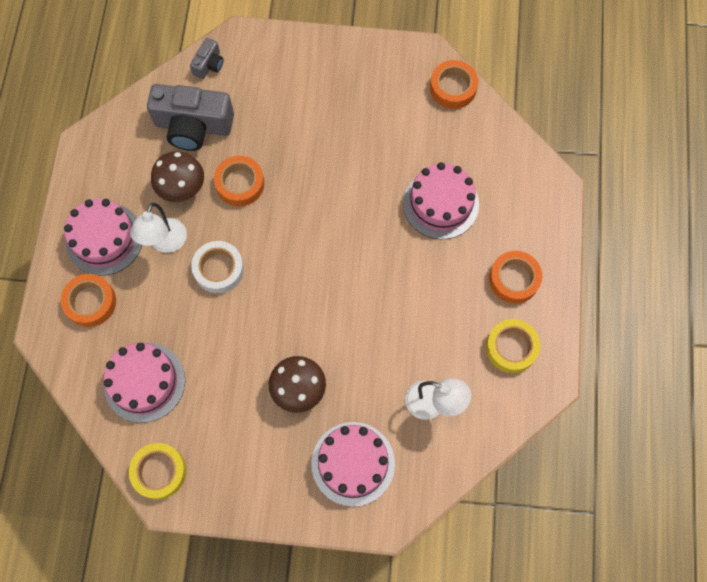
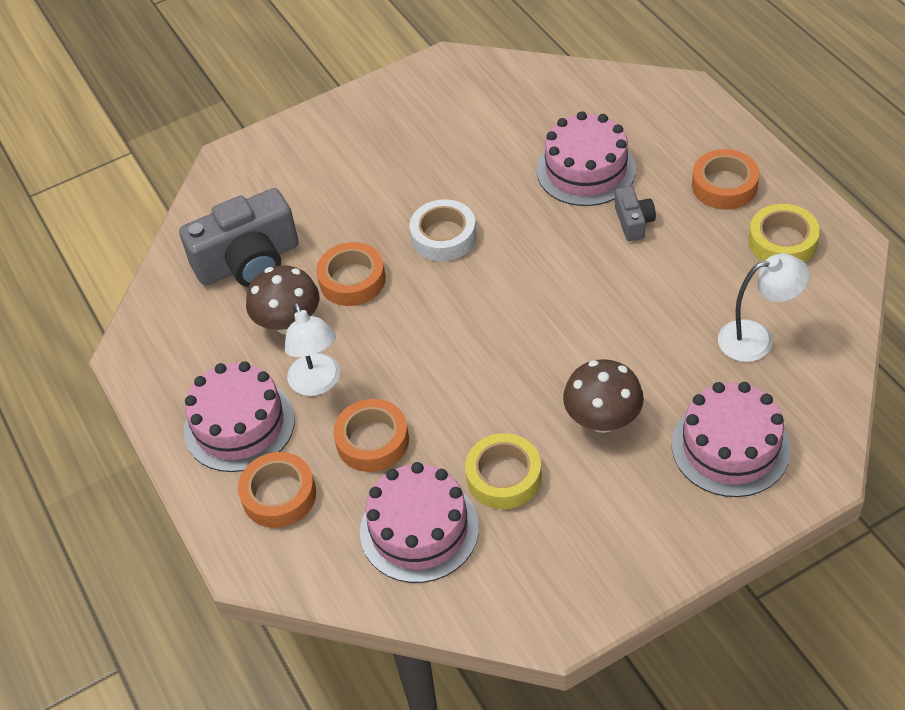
camera: 30 degrees left, 20 degrees down
(159, 472) = (522, 605): yellow tape -> yellow tape (504, 477)
(209, 64) = (215, 200): grey camera -> grey camera (633, 222)
(219, 269) = (403, 369): white tape -> white tape (443, 236)
(453, 88) = (501, 73): orange tape -> orange tape (372, 441)

